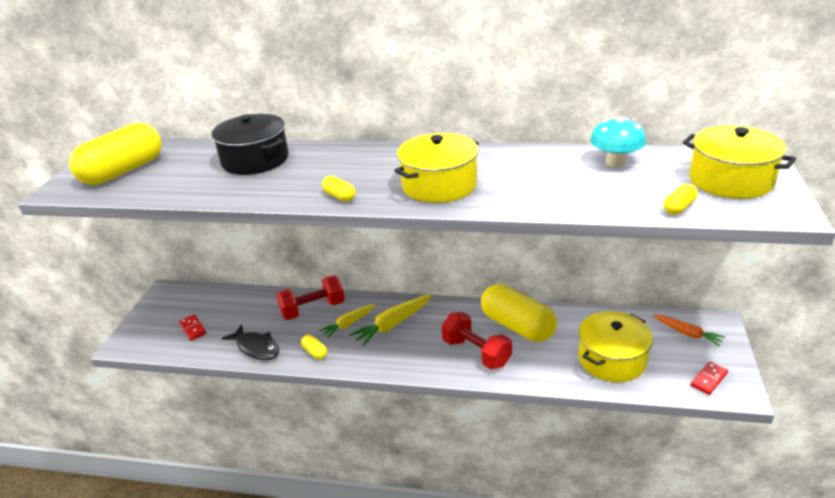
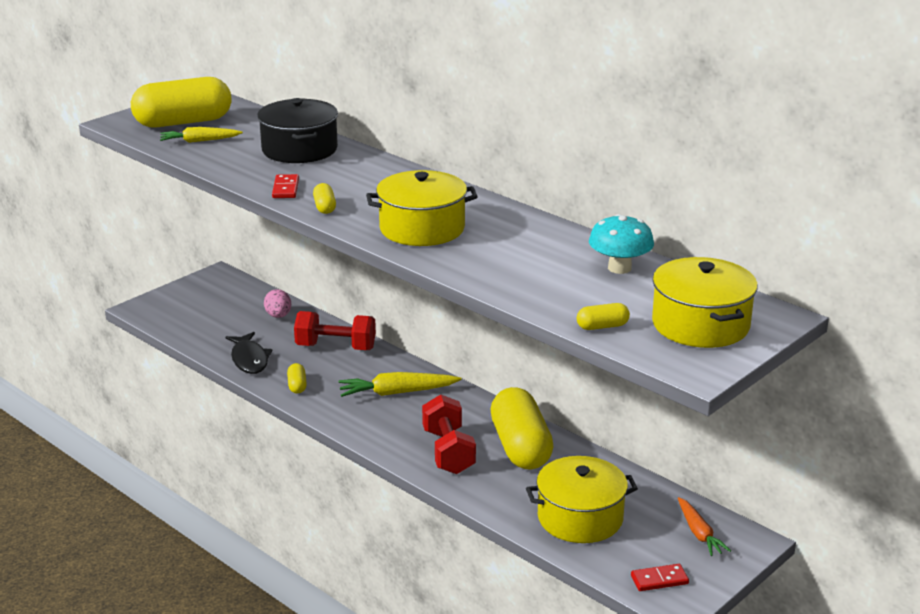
camera: 30 degrees right, 5 degrees down
(193, 328) = (211, 319): red domino -> red domino (286, 189)
(245, 303) = (278, 316): none -> pink egg
(348, 324) = (355, 374): yellow carrot -> yellow carrot (199, 141)

